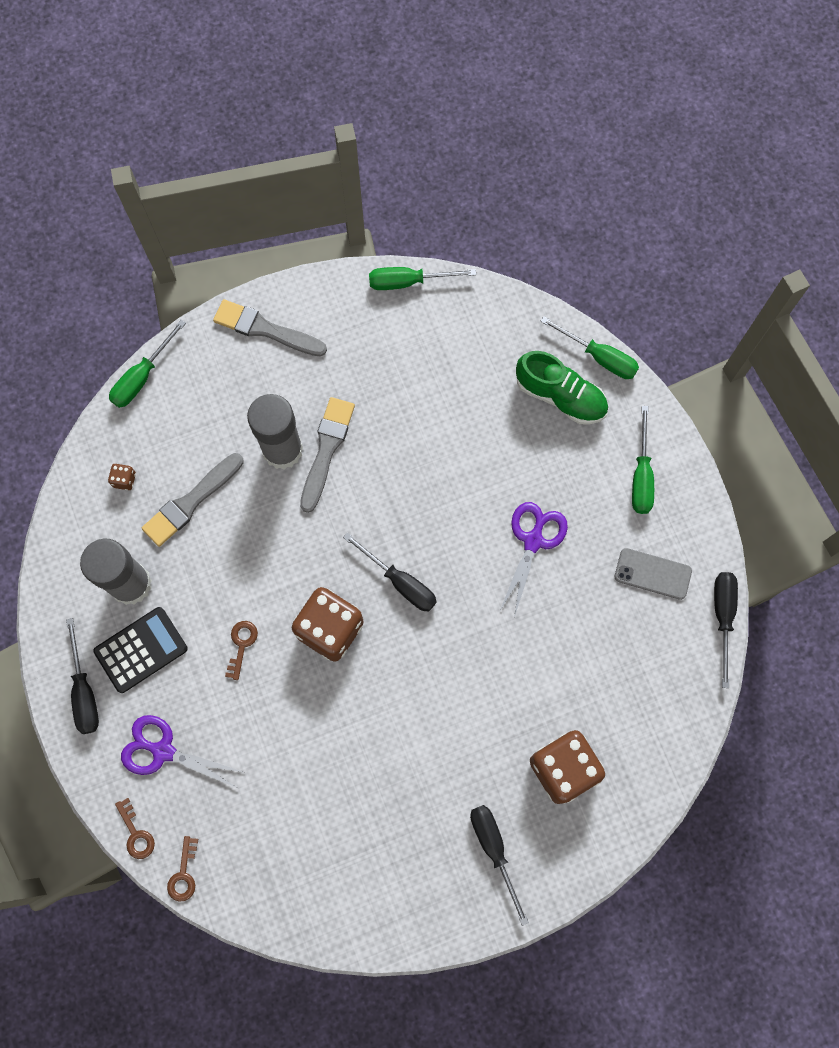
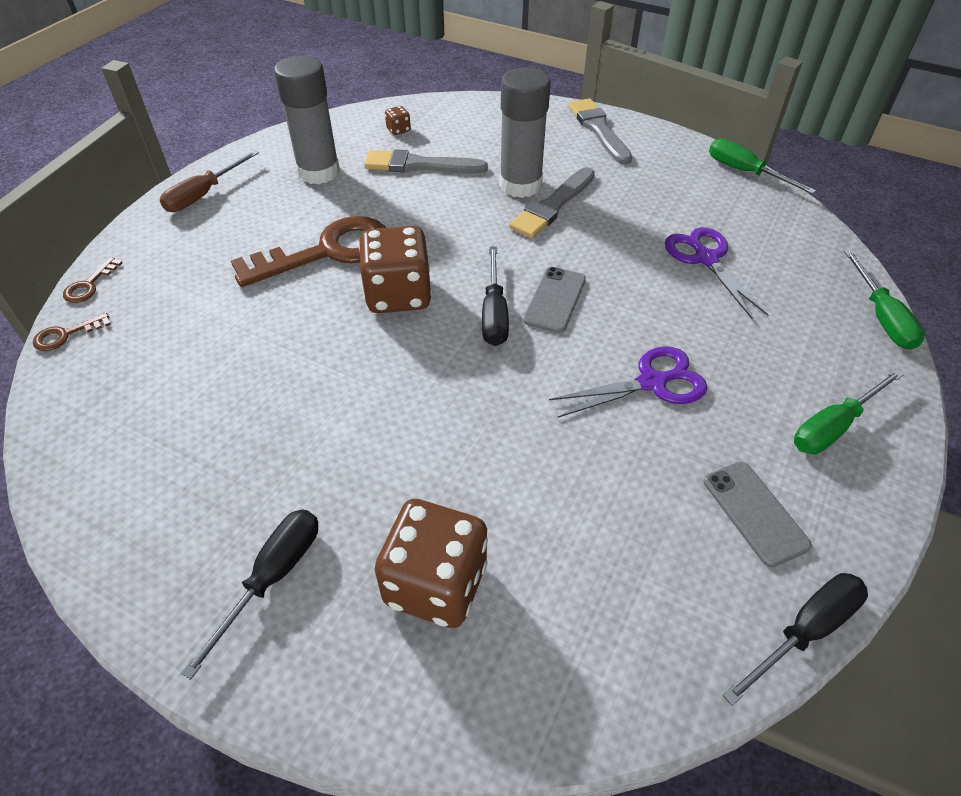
camera: 50 degrees right, 25 degrees down
(84, 691) = (203, 195): black screwdriver -> brown screwdriver
(141, 650) = (267, 203): black calculator -> none
(142, 377) = (485, 100): green screwdriver -> none
(163, 751) = (184, 260): purple scissors -> purple scissors (705, 259)
(241, 645) = (327, 252): brown key -> brown key, size x2.40
(326, 449) = (552, 206): grey brush -> grey brush turned 150 degrees clockwise
(420, 533) = (555, 300): none -> grey phone
(560, 396) = (806, 314): green shoe -> none

